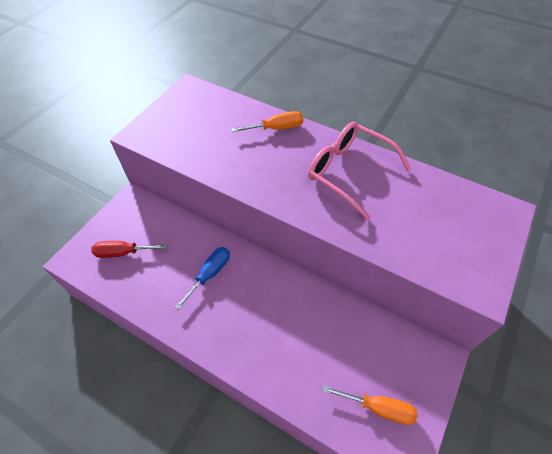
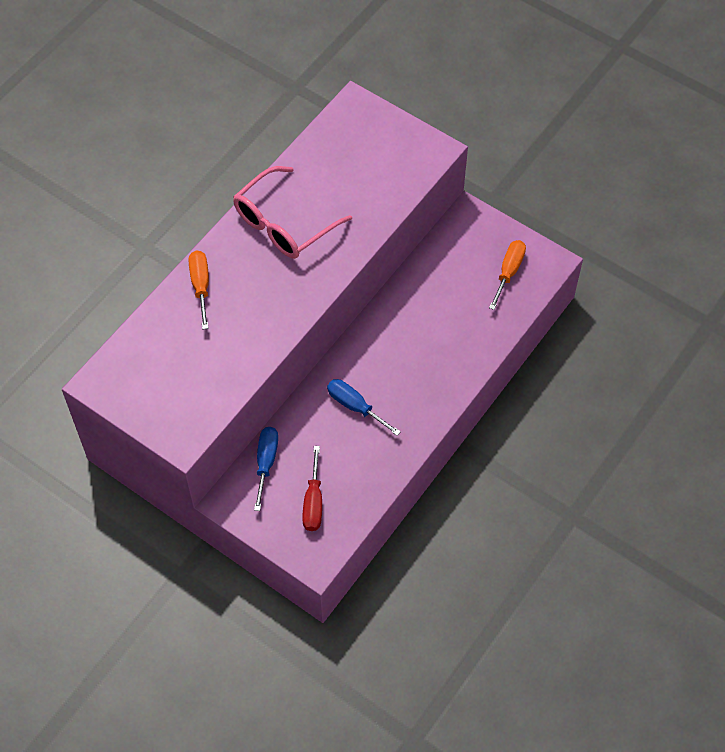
camera: 85 degrees left, 5 degrees up
(160, 218) = (266, 463): none -> blue screwdriver

